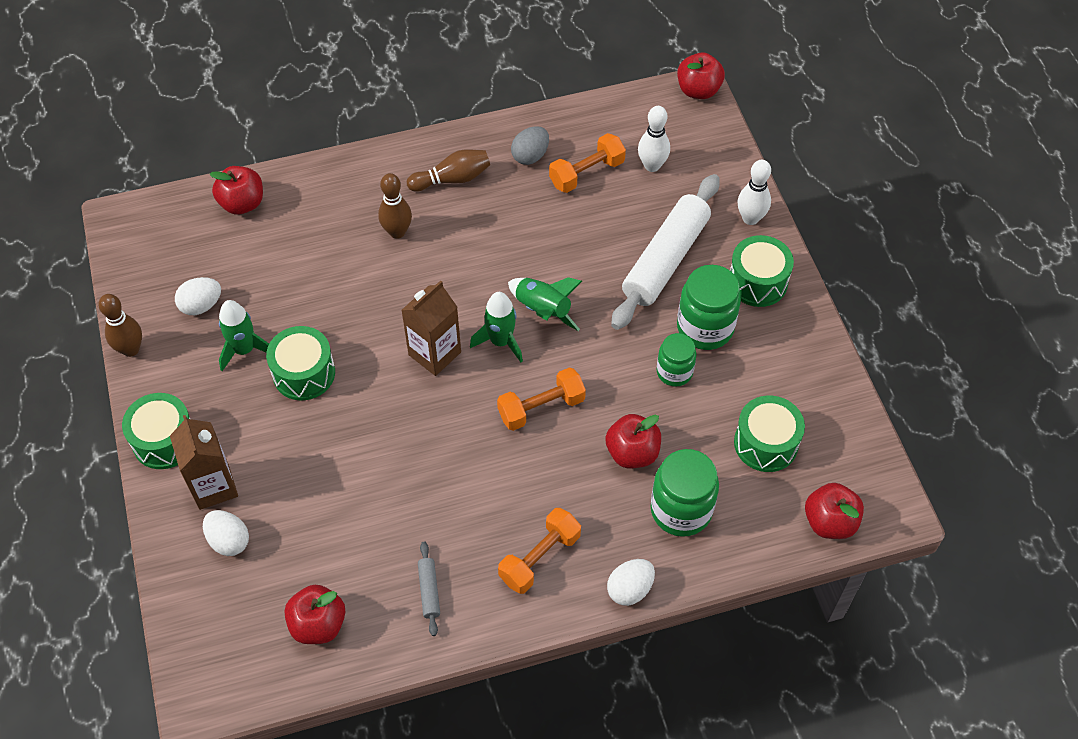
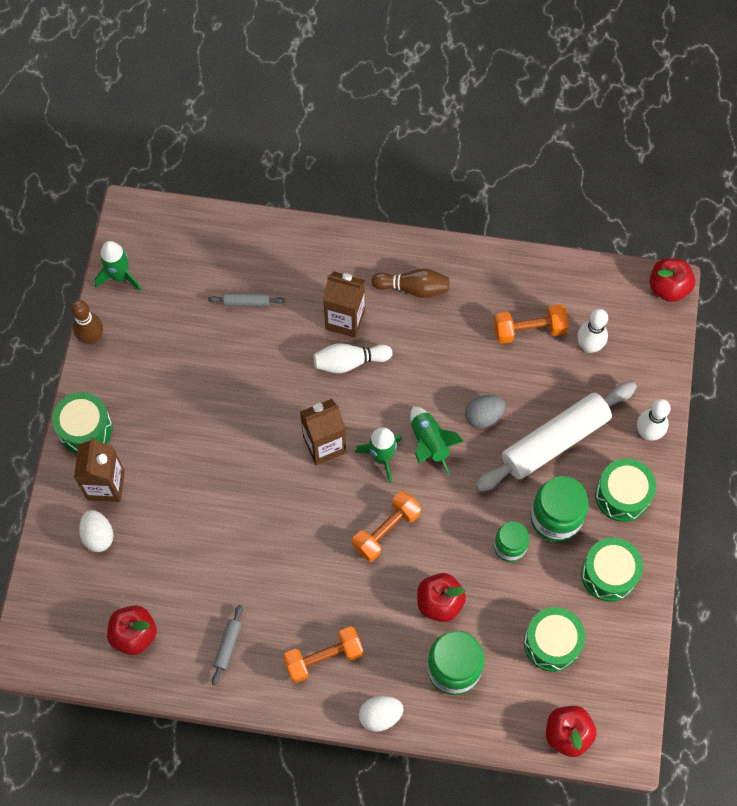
camera: 25 degrees right, 10 degrees up
(201, 305) = (161, 321): white egg -> none
(242, 203) = (232, 240): red apple -> none
(244, 350) = (178, 376): green rocket -> green rocket (120, 276)
(285, 254) = (246, 302): none -> grey rolling pin
(304, 373) = (214, 417): green drum -> green drum (609, 574)
(397, 232) = (345, 319): brown bowling pin -> brown carton
(421, 268) = (349, 362): none -> white bowling pin
(530, 156) = (489, 293): grey egg -> grey egg (483, 416)
(541, 408) = (386, 530): orange dumbbell -> orange dumbbell turned 45 degrees counterclockwise

